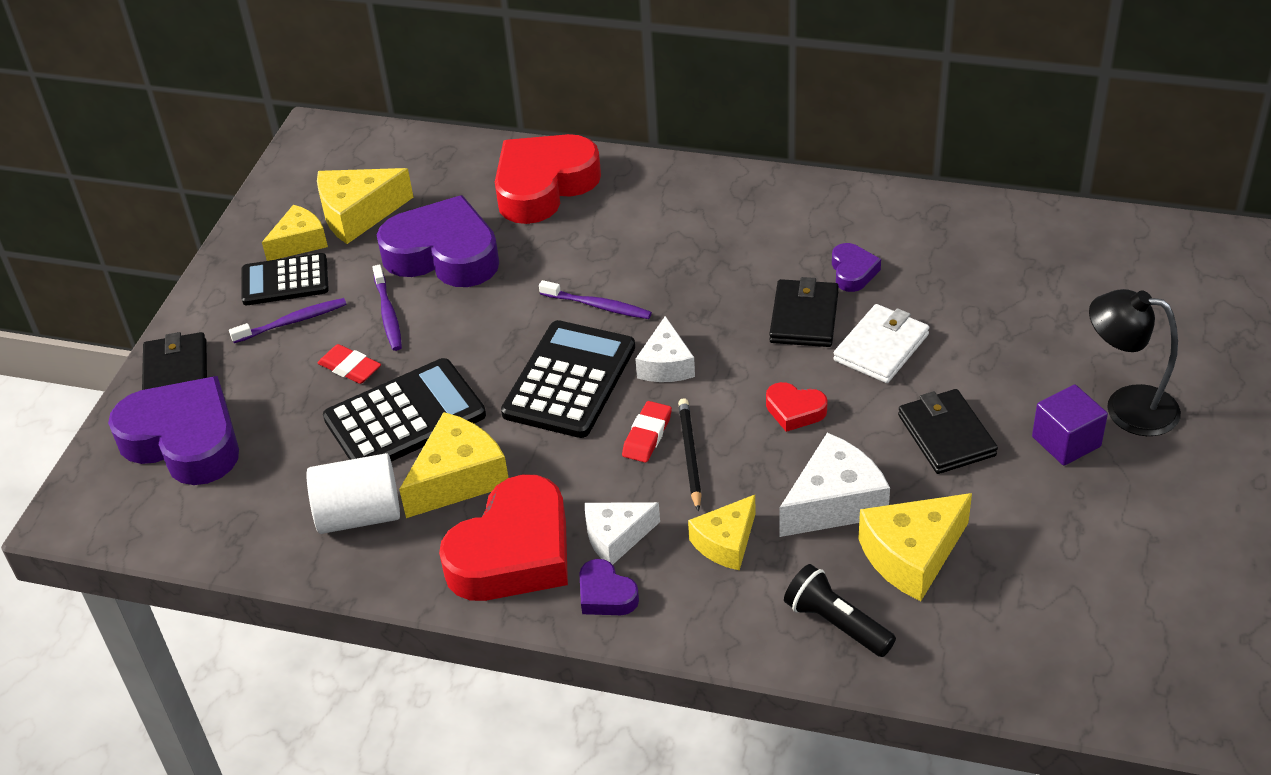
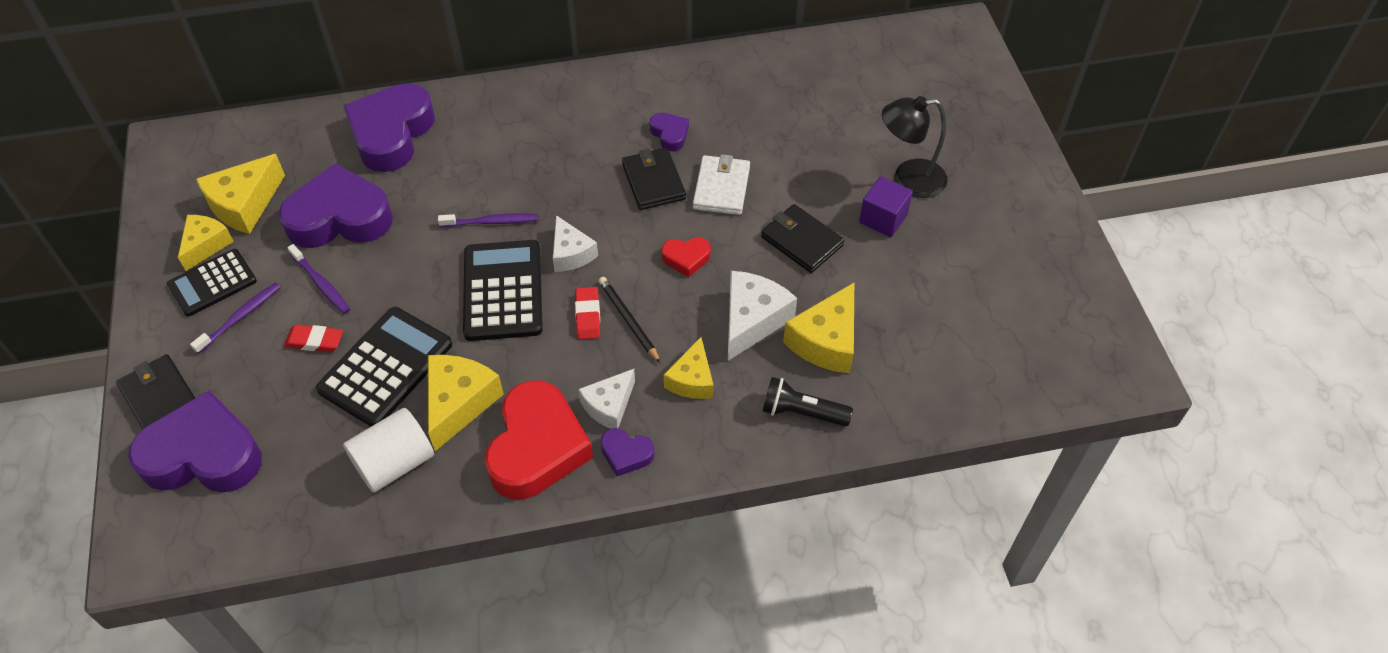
camera: 30 degrees left, 10 degrees up
(544, 186) = (391, 134): red heart -> purple heart

